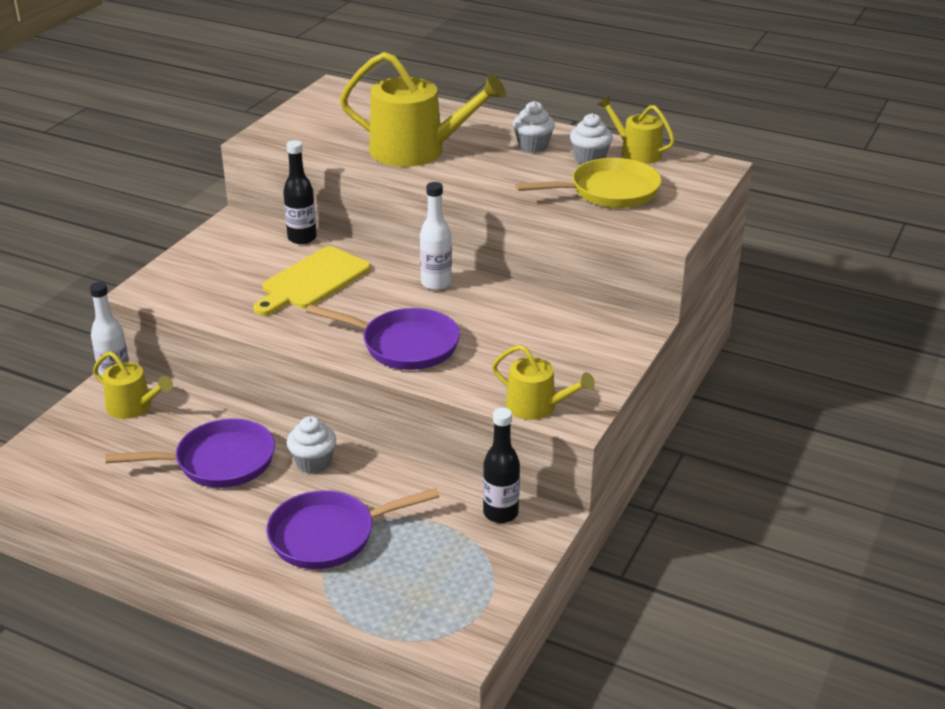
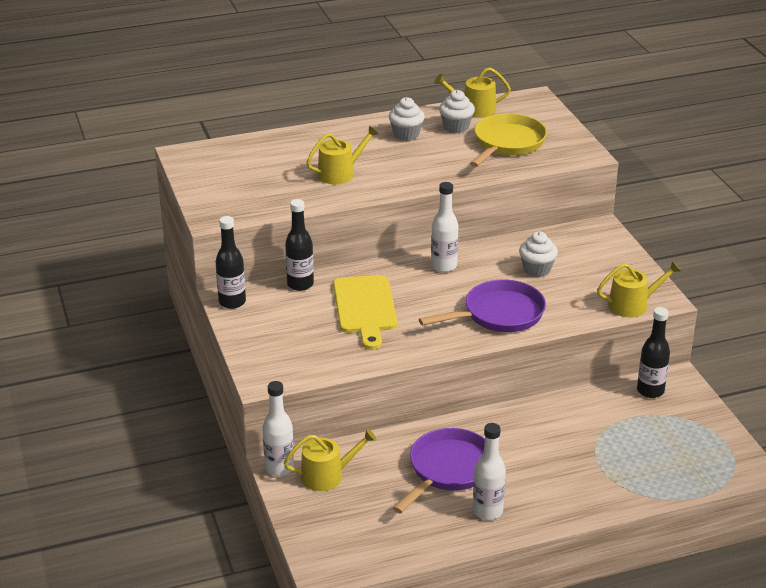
camera: 45 degrees left, 0 degrees up
(186, 513) = (487, 511): none -> white bottle
(232, 225) = (232, 302): none -> black bottle
(313, 462) = (504, 432): white cupcake -> white cupcake (537, 269)
(329, 535) = (588, 465): purple pan -> none
(417, 151) = (340, 173): yellow watering can -> yellow watering can, size x0.55

